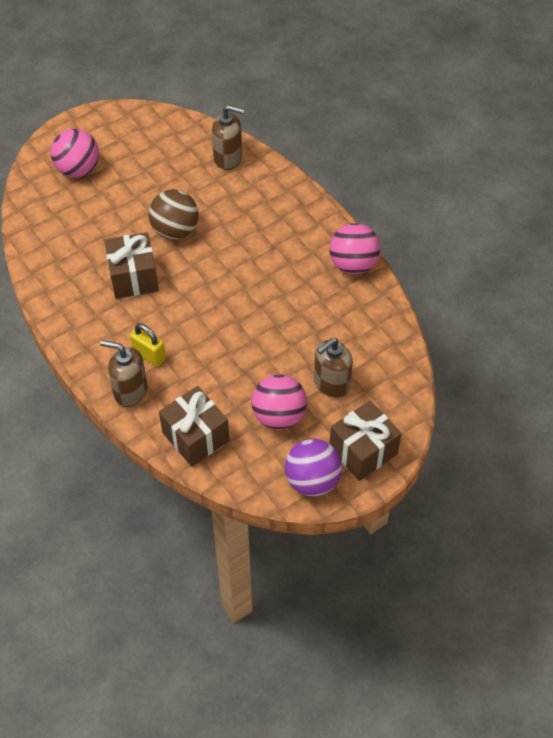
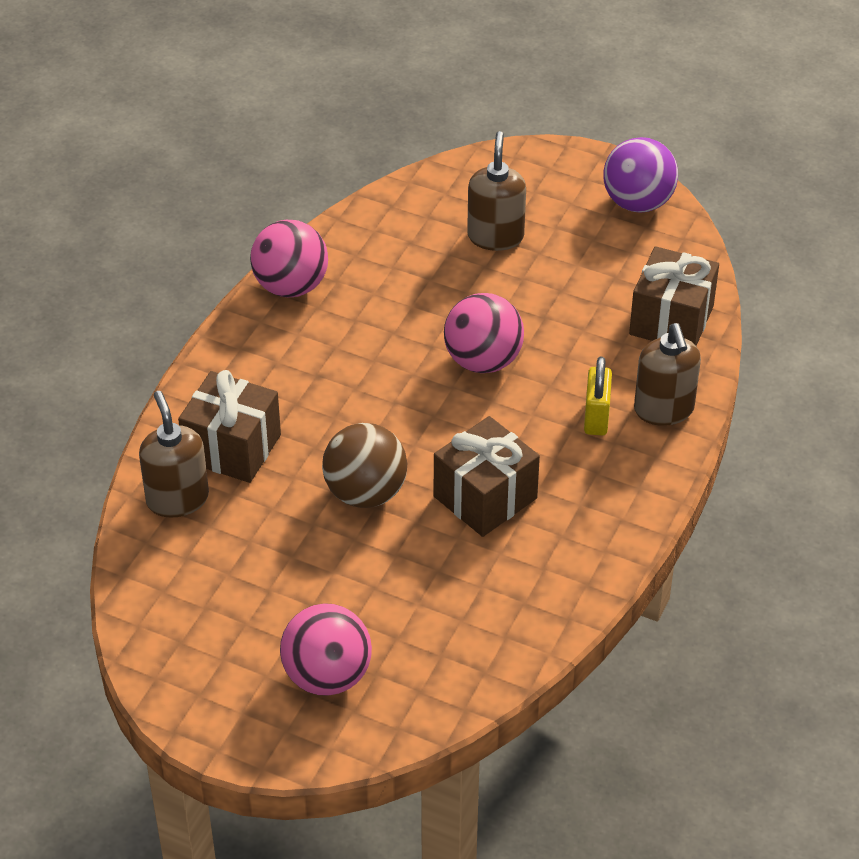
camera: 120 degrees left, 10 degrees down
(279, 416) = (579, 262): pink ball -> pink ball (483, 361)
(331, 383) = (495, 236): brown soap dispenser -> brown soap dispenser turned 105 degrees counterclockwise
(363, 450) = (564, 178): brown gift -> brown gift (232, 448)

